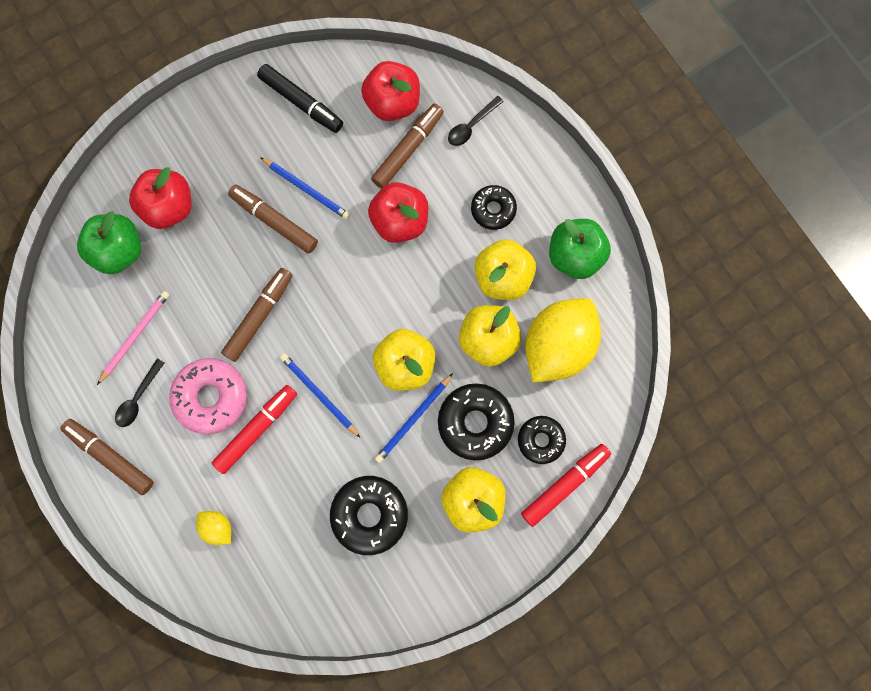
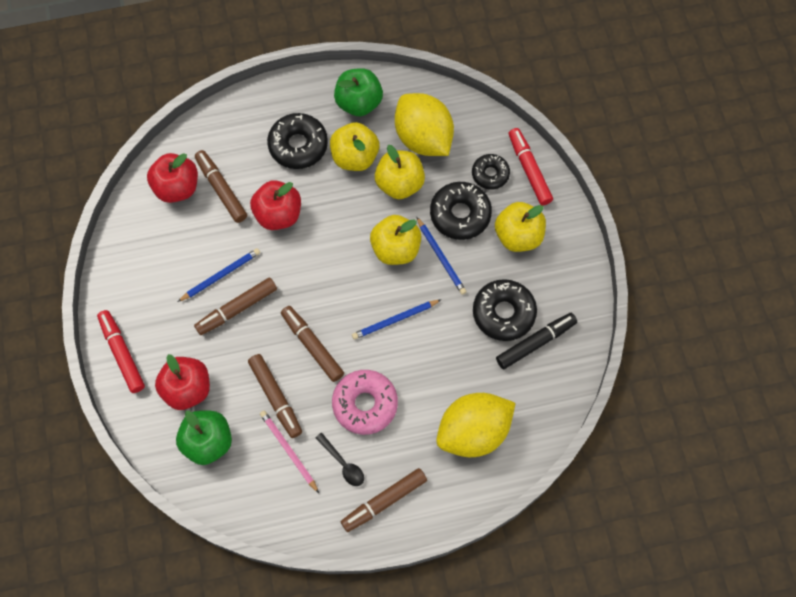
camera: 70 degrees left, 10 degrees down
(189, 300) = (276, 397): none -> brown marker
(217, 527) = (473, 432): yellow lemon -> yellow lemon, size x2.32
(256, 429) = (405, 377): red marker -> red marker (122, 353)
(301, 102) = (143, 256): black marker -> black marker (535, 342)
(471, 126) = (223, 137): black spoon -> none
(493, 209) = (298, 145): black donut -> black donut, size x1.59

